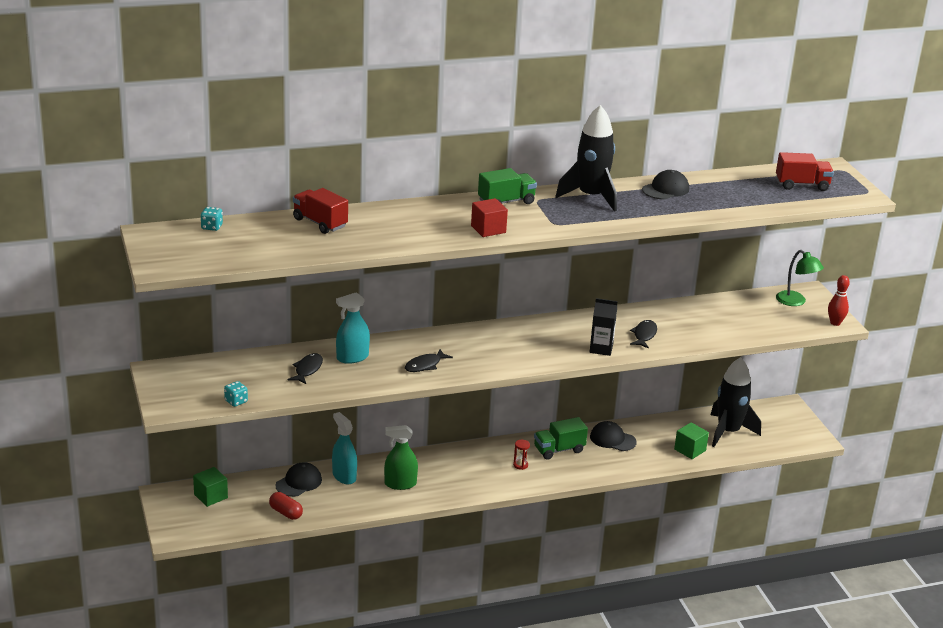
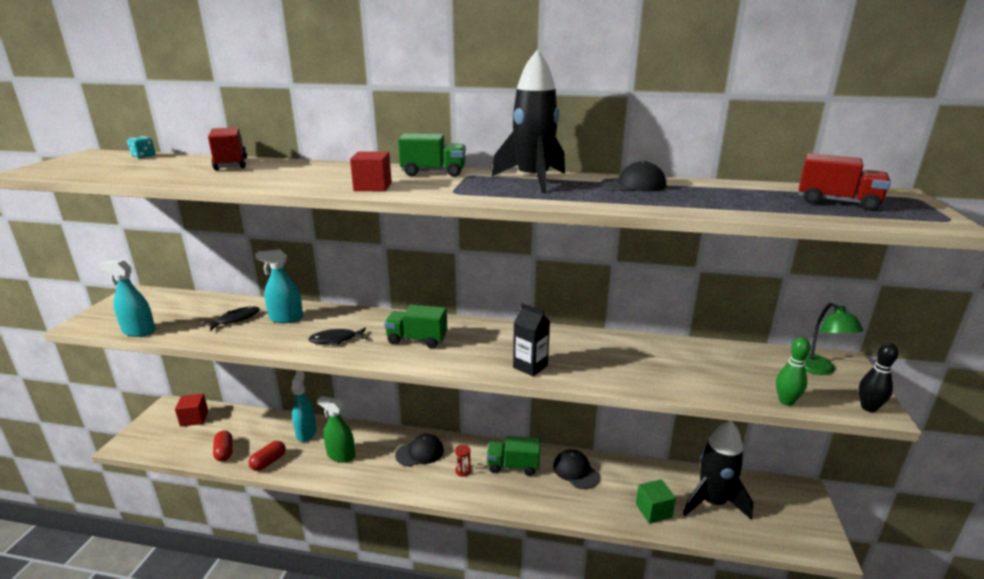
camera: 30 degrees right, 5 degrees down
(211, 496) = (194, 418): green cube -> red cube
(236, 401) = (139, 331): turquoise dice -> turquoise spray bottle
(299, 482) = (267, 427): black cap -> black cap (420, 453)
(340, 508) = (268, 462): none -> red capsule
(491, 349) = (417, 340): none -> green truck
(644, 335) = (594, 364): black fish -> none
(785, 331) = (786, 401): none -> green bowling pin
(835, 323) = (868, 408): red bowling pin -> black bowling pin

